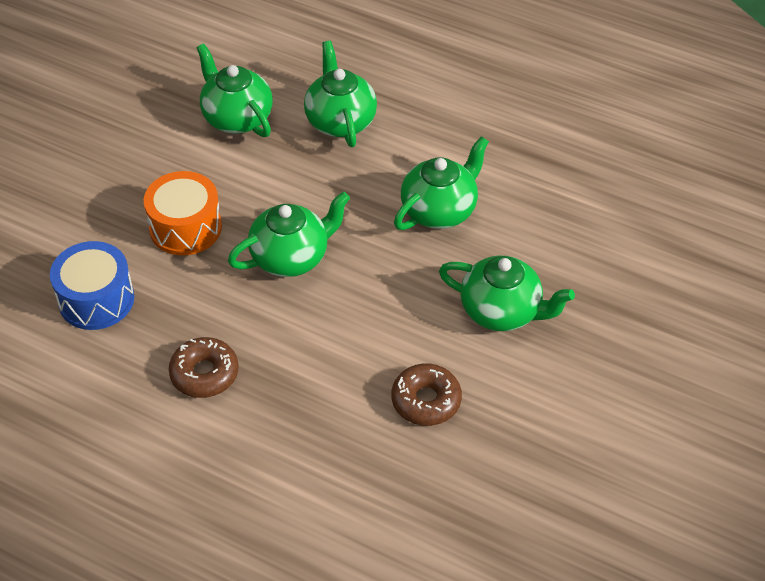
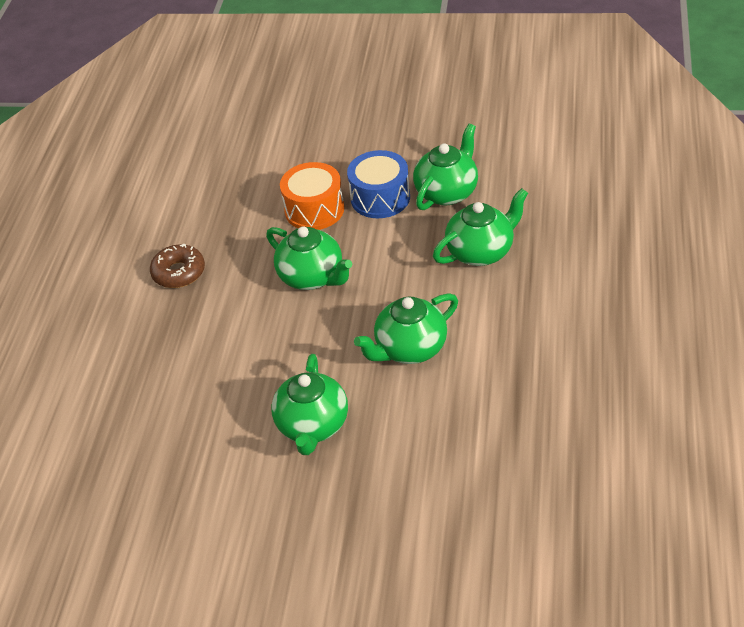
camera: 75 degrees right, 5 degrees down
(96, 299) = (225, 193): blue drum -> blue drum (380, 198)
(426, 401) = (198, 406): brown donut -> none
(439, 210) = (410, 348): green teapot -> green teapot turned 120 degrees clockwise

